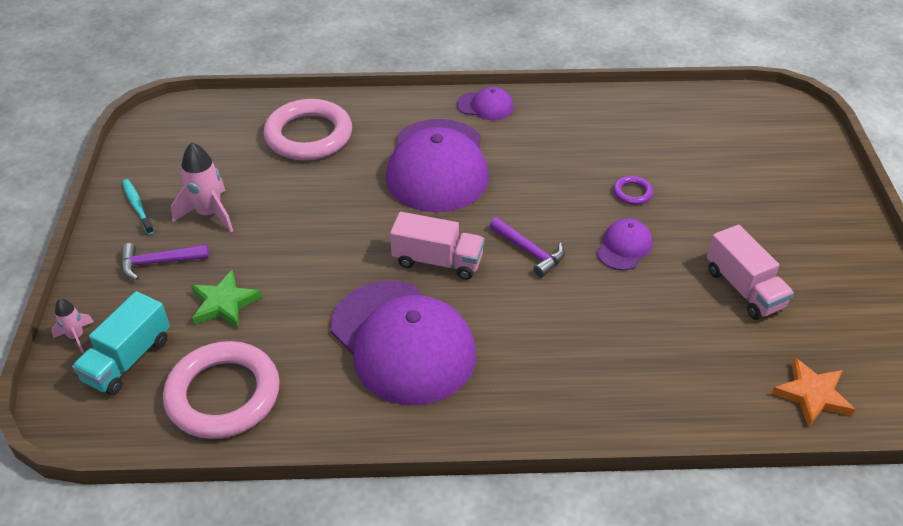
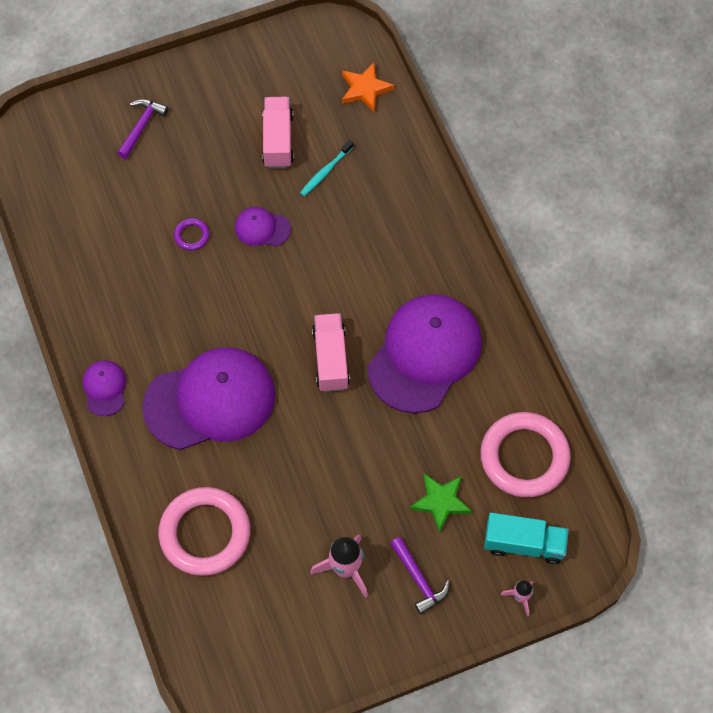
camera: 110 degrees left, 20 degrees up
(137, 206) = (360, 639): turquoise toothbrush -> turquoise toothbrush (326, 171)
(529, 252) = (294, 294): purple hammer -> purple hammer (142, 126)
(744, 289) = (278, 140): pink truck -> pink truck turned 45 degrees counterclockwise

